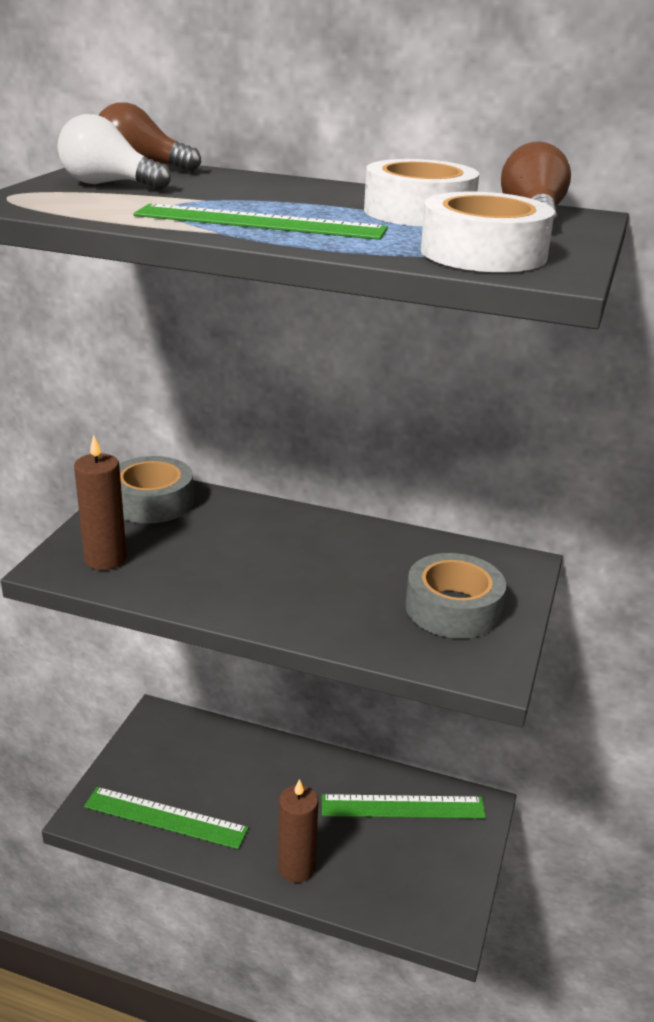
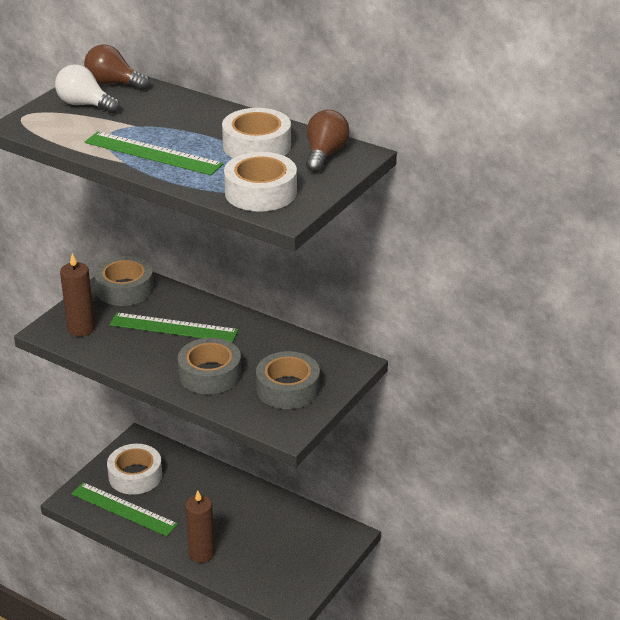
camera: 15 degrees right, 5 degrees up
(167, 766) = (135, 476): none -> white tape
(328, 601) = (210, 374): none -> grey tape
(402, 807) = (292, 527): green ruler -> green ruler (173, 327)

